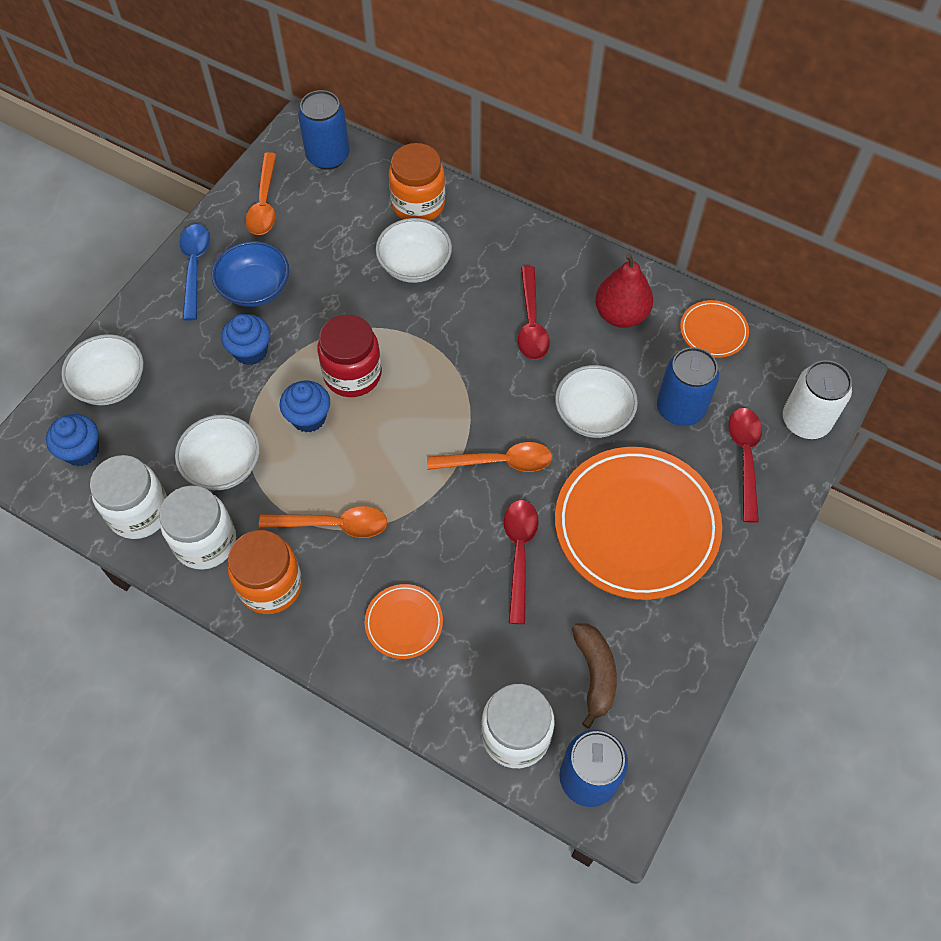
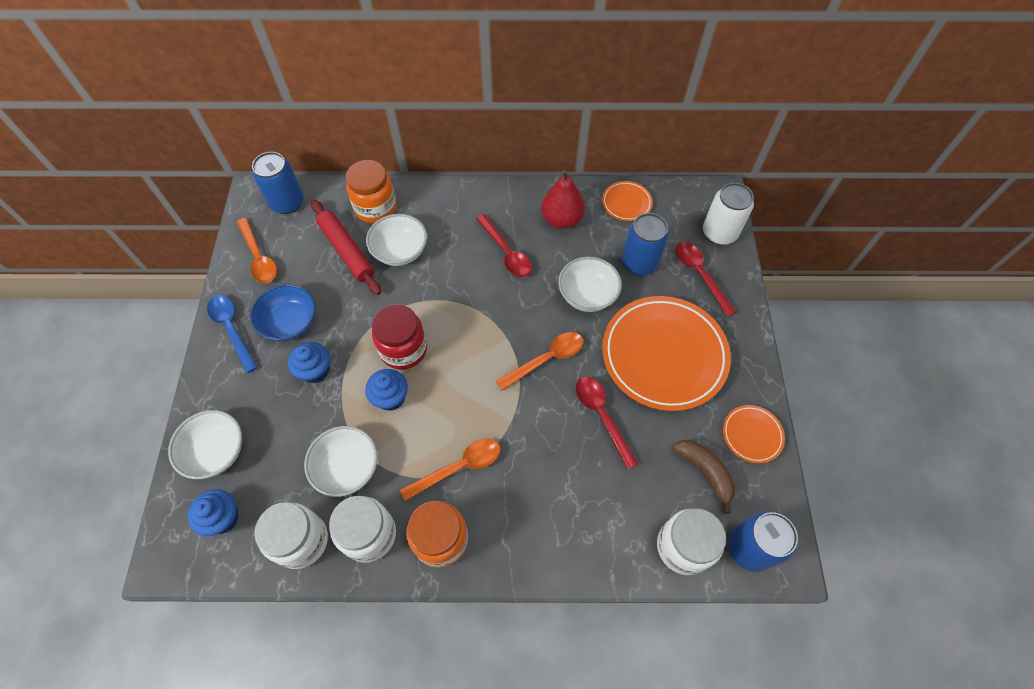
camera: 30 degrees left, 0 degrees up
(358, 239) = (347, 251): none -> red rolling pin
(404, 623) = (555, 511): orange plate -> orange plate (752, 435)

